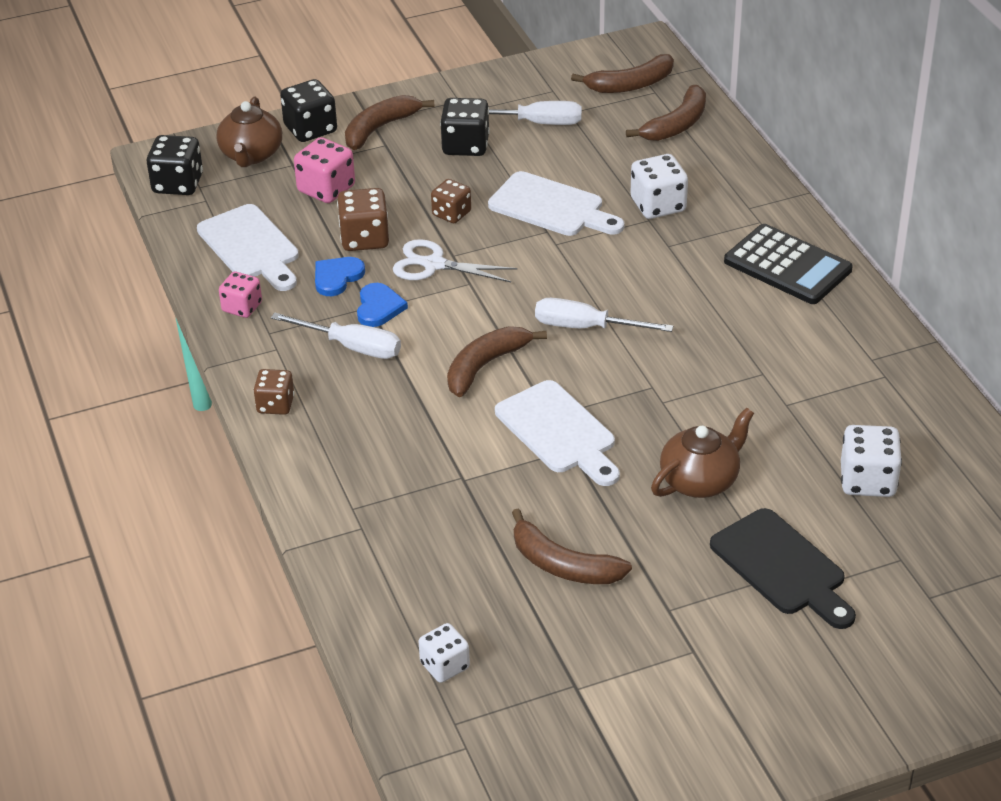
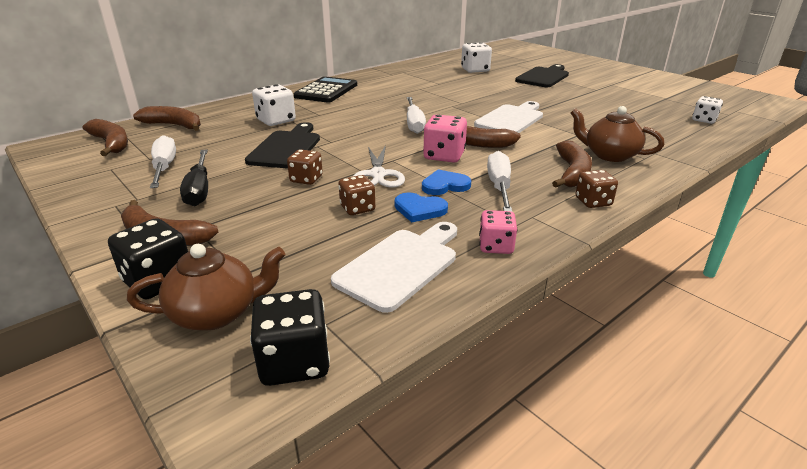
camera: 110 degrees left, 10 degrees down
(326, 189) = (283, 244): pink dice -> pink dice (444, 156)
(364, 239) = (357, 208): brown dice -> brown dice, size x0.67
(465, 145) = (199, 190): black dice -> black screwdriver
(551, 207) = (286, 148): white cutting board -> black cutting board
(563, 565) = (602, 107): brown banana -> brown banana (572, 173)
(700, 480) = (510, 92): brown teapot -> brown teapot (609, 155)

